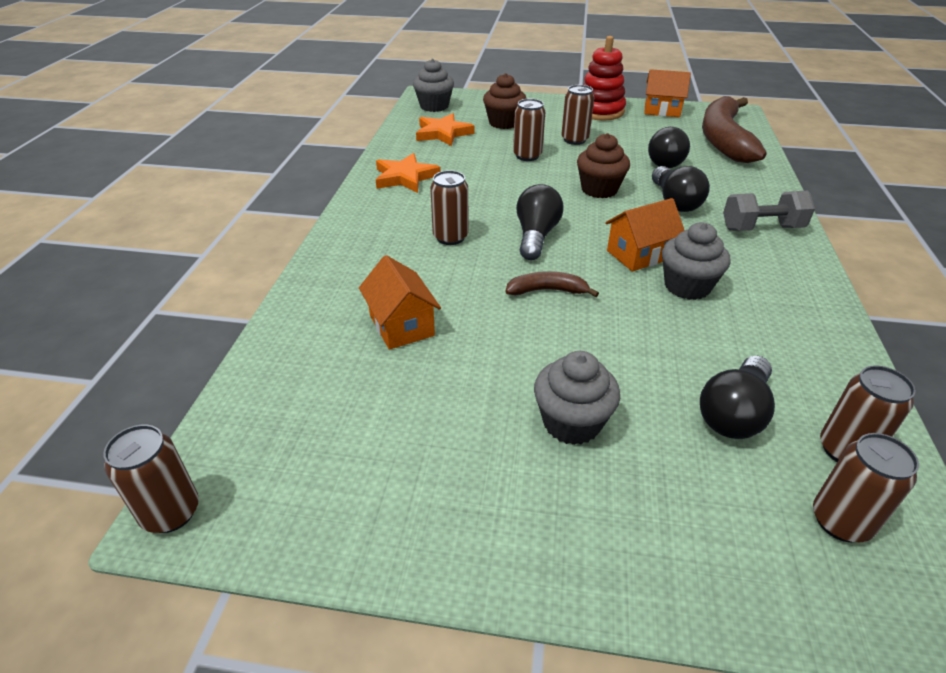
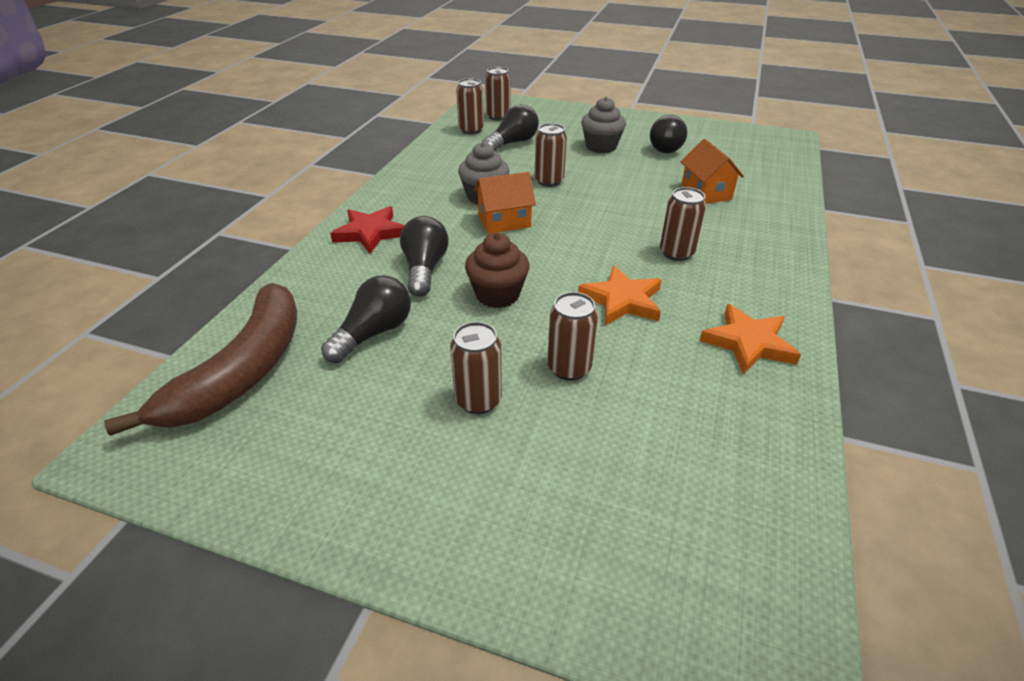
camera: 170 degrees left, 0 degrees up
(171, 512) = (793, 138): brown can -> brown can (549, 181)
(434, 106) = (749, 582): grey cupcake -> none
(443, 133) = (710, 452): orange star -> orange star (622, 300)
(504, 123) = (590, 476): brown cupcake -> none
(536, 236) = (591, 246): black light bulb -> black light bulb (667, 147)
(547, 290) = (594, 203): brown banana -> none
(599, 111) = (376, 497): red stacking toy -> none
(662, 110) = (248, 481): orange house -> none
(761, 228) = (370, 233): grey dumbbell -> red star

